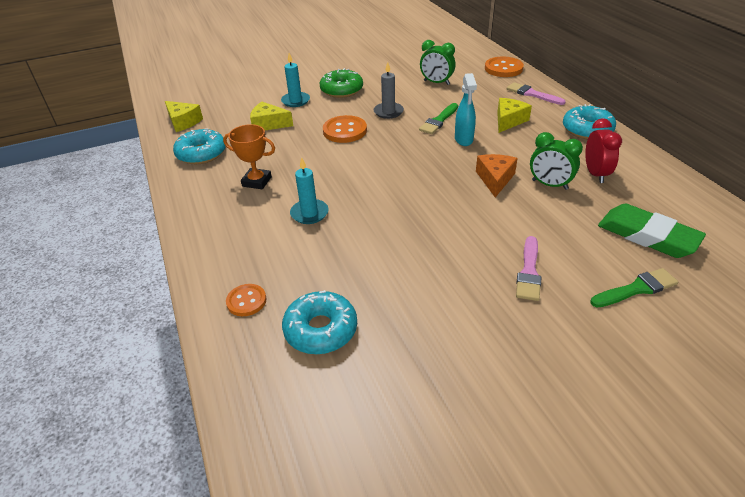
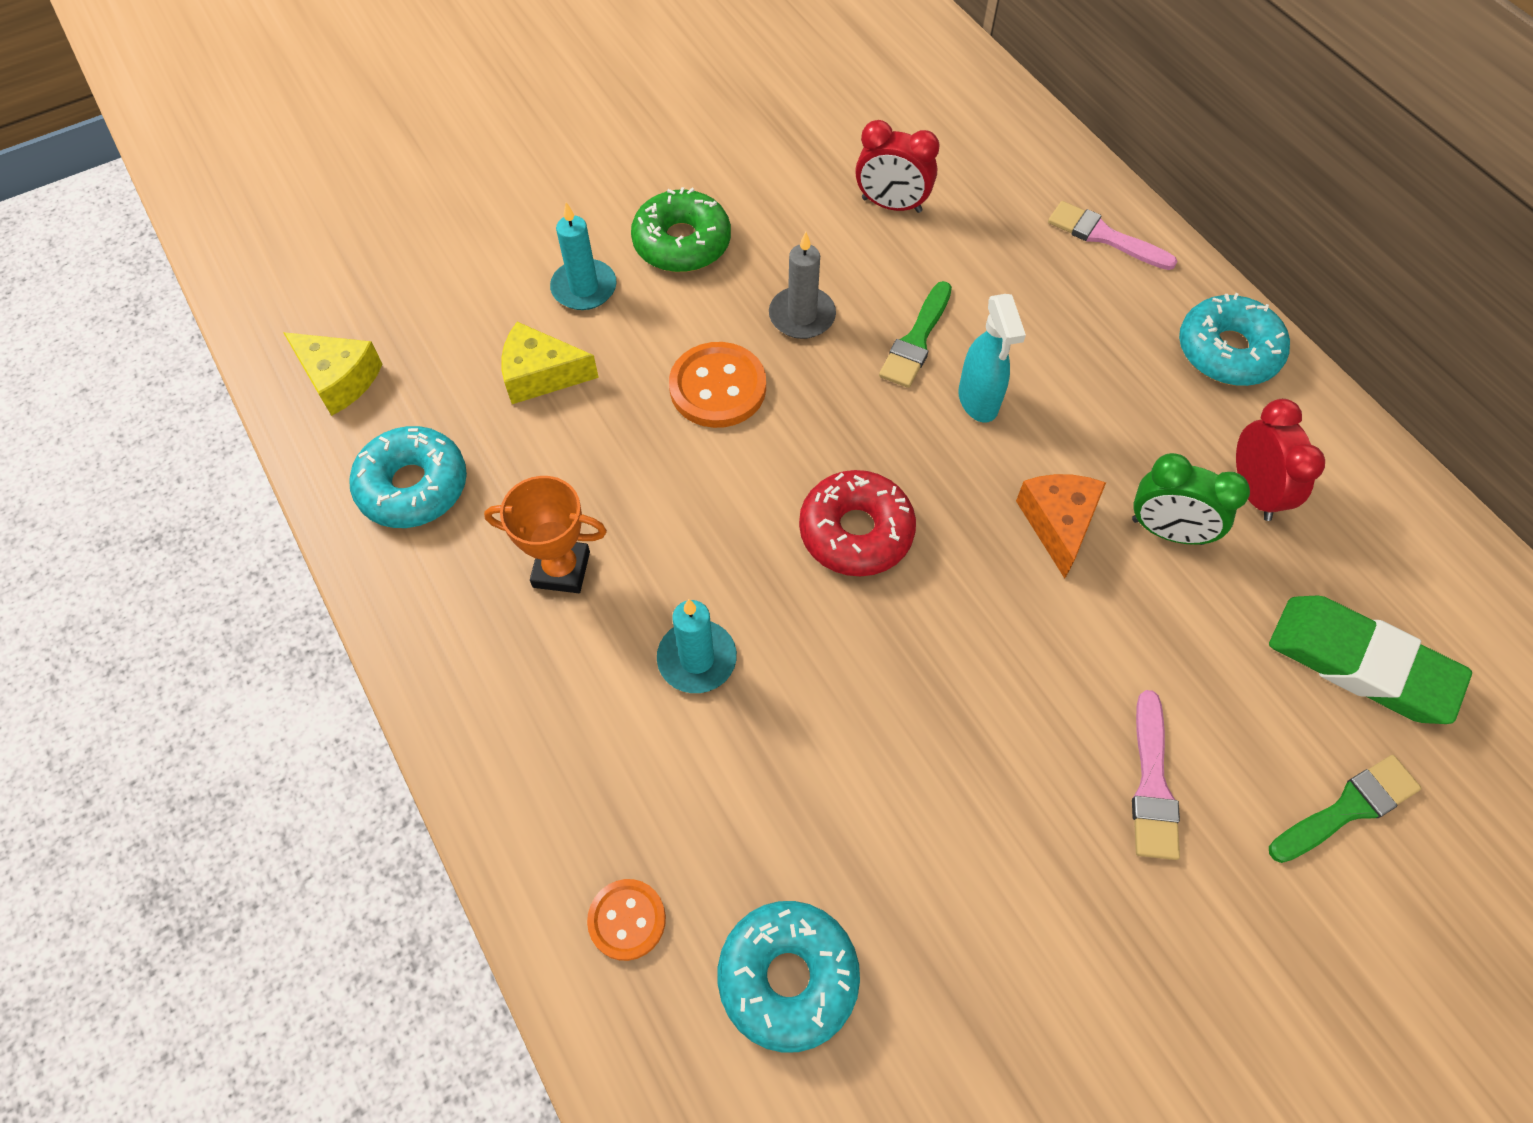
camera: 10 degrees left, 20 degrees up
(396, 177) = (856, 532): none -> red donut
(436, 82) = (891, 205): green clock -> red clock
(503, 68) = (1032, 147): orange button -> none
(508, 121) = (1064, 331): yellow cheese -> none

